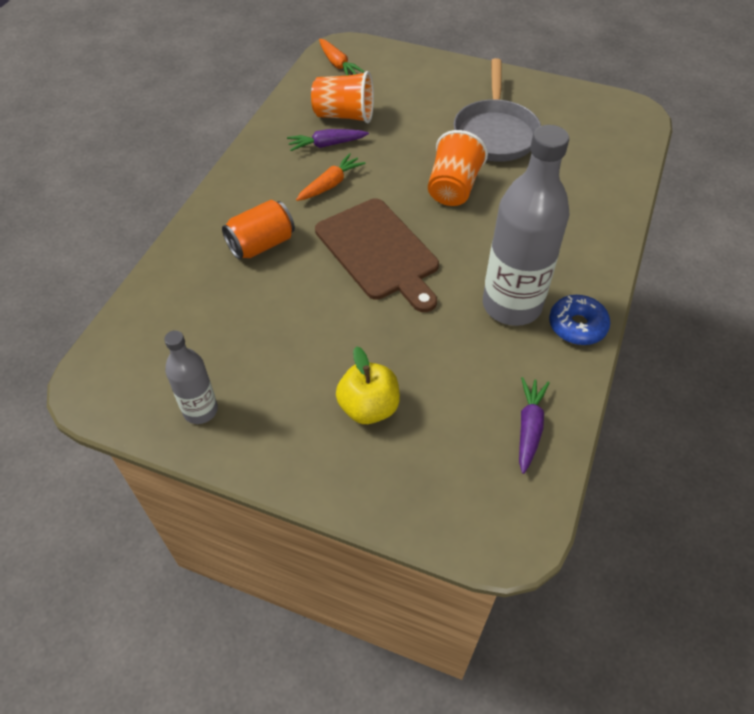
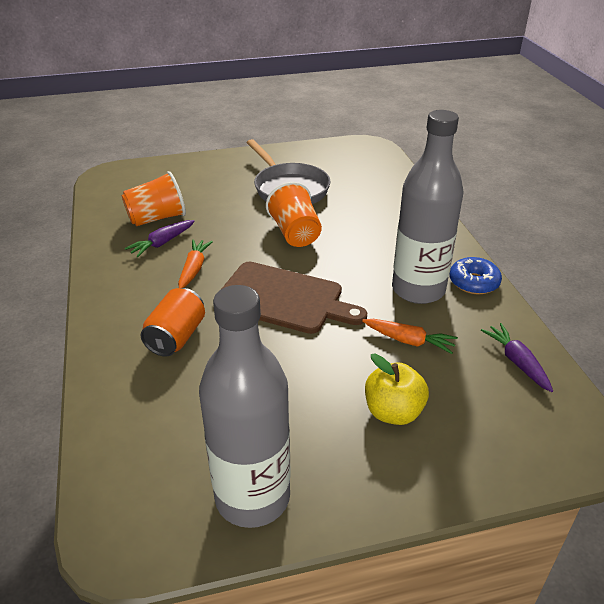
camera: 35 degrees left, 15 degrees down
(200, 410) = (252, 497): grey bottle -> grey bottle, size x1.89
(338, 64) = (116, 187): orange carrot -> orange carrot (409, 341)

